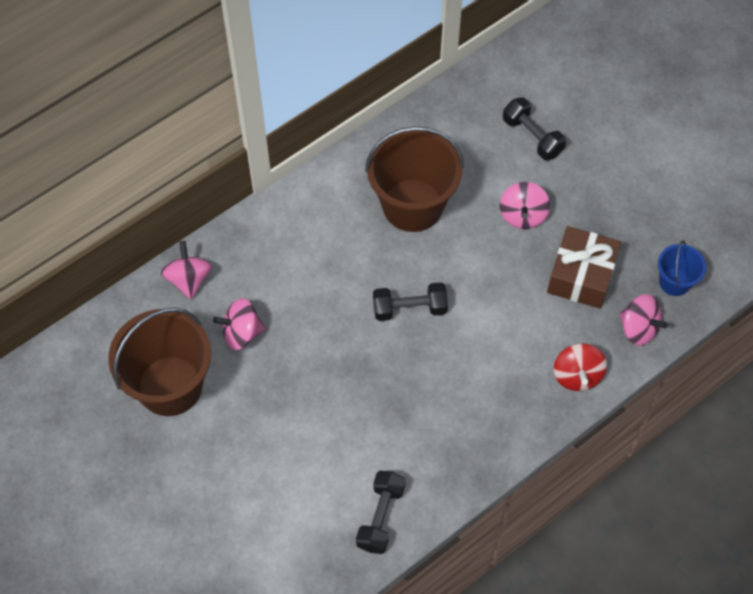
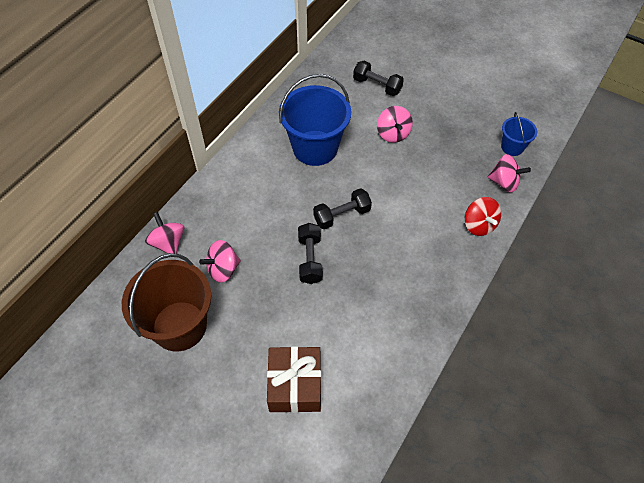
camera: 20 degrees left, 5 degrees down
(380, 517) = (384, 373): black dumbbell -> black dumbbell (310, 259)
(412, 205) = (315, 148): brown bucket -> blue bucket
(581, 275) = (449, 160): brown gift -> brown gift (295, 385)

